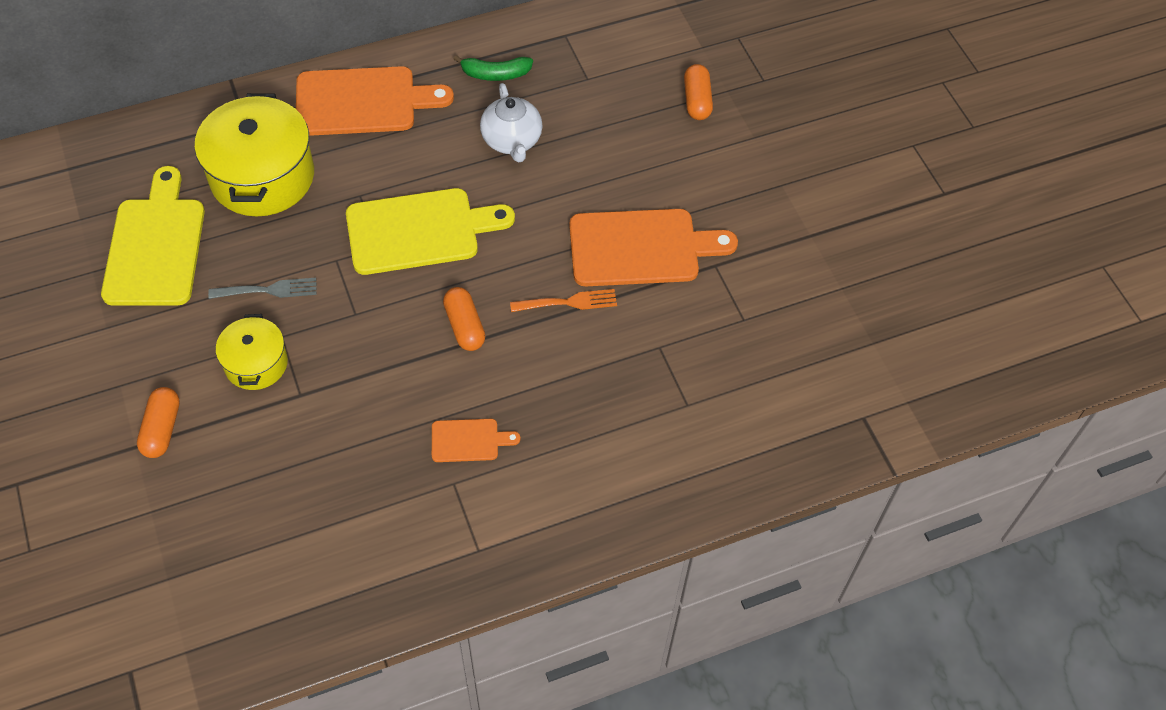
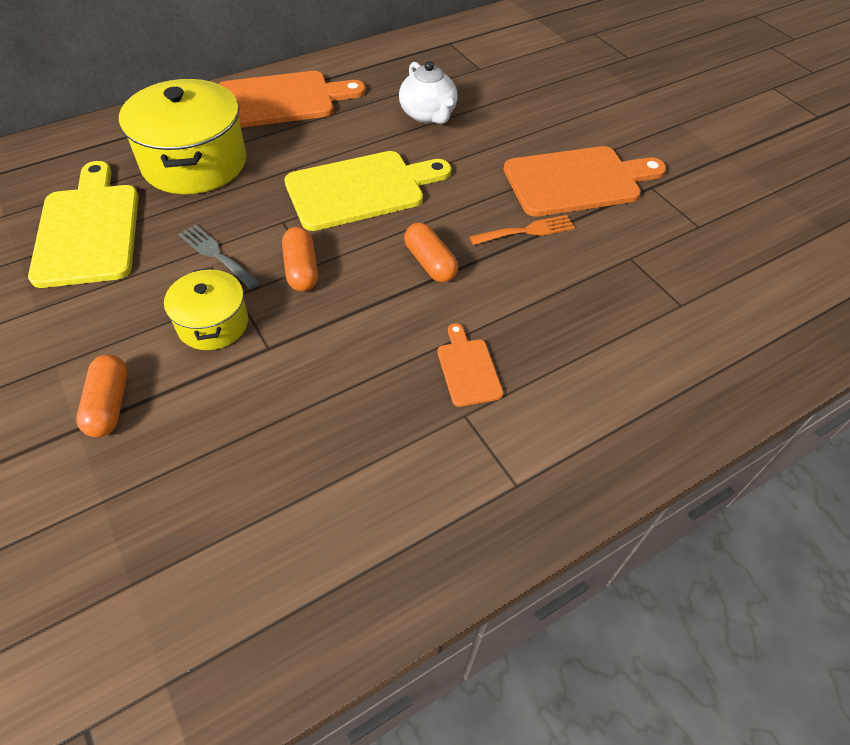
camera: 10 degrees left, 5 degrees down
(268, 290) = (216, 254): grey fork -> grey fork turned 120 degrees counterclockwise
(469, 440) = (468, 369): orange cutting board -> orange cutting board turned 90 degrees counterclockwise
(495, 74) = (398, 72): green banana -> none
(697, 100) = (579, 74): orange capsule -> orange capsule (301, 269)

